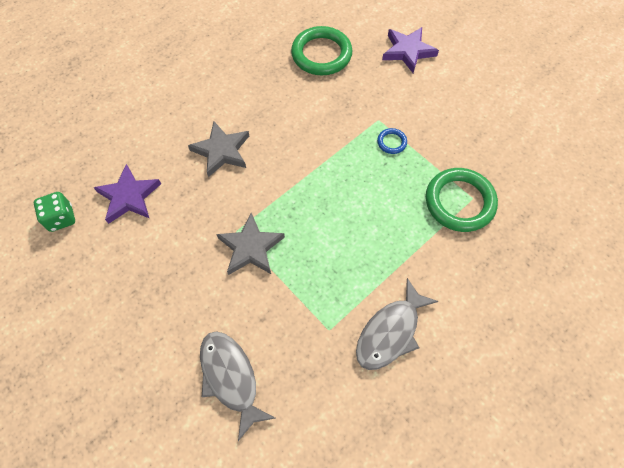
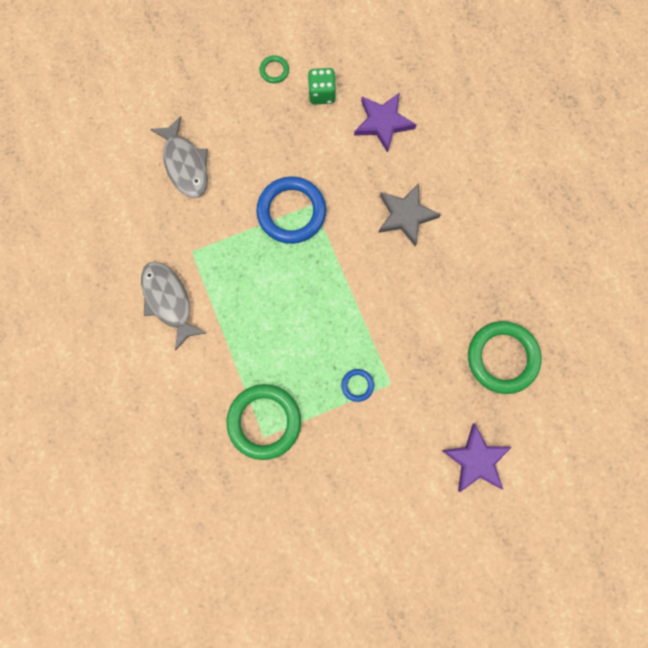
camera: 110 degrees right, 15 degrees up
(61, 218) = (380, 65): green dice -> green dice (321, 94)
(87, 322) = (274, 71): none -> green ring
(231, 378) = (185, 164): grey fish -> grey fish turned 75 degrees clockwise
(251, 247) = (291, 212): grey star -> blue ring

